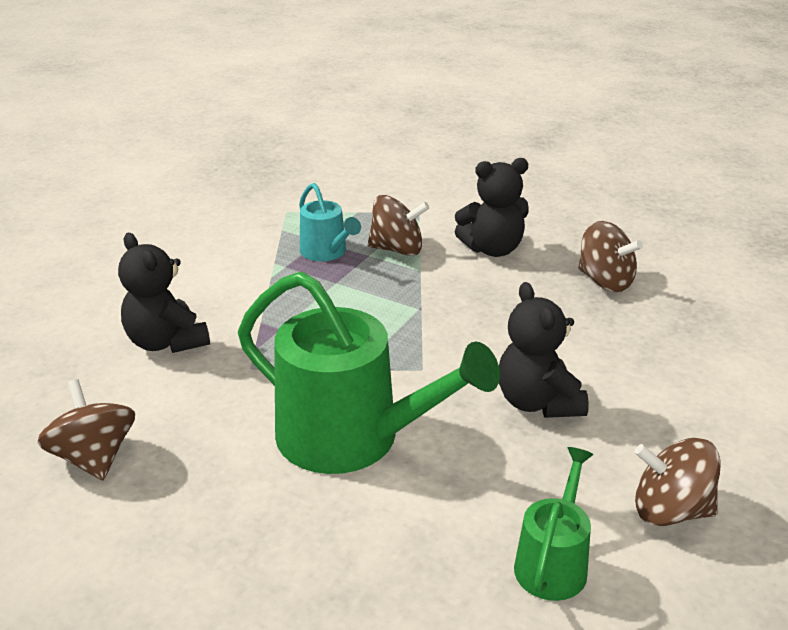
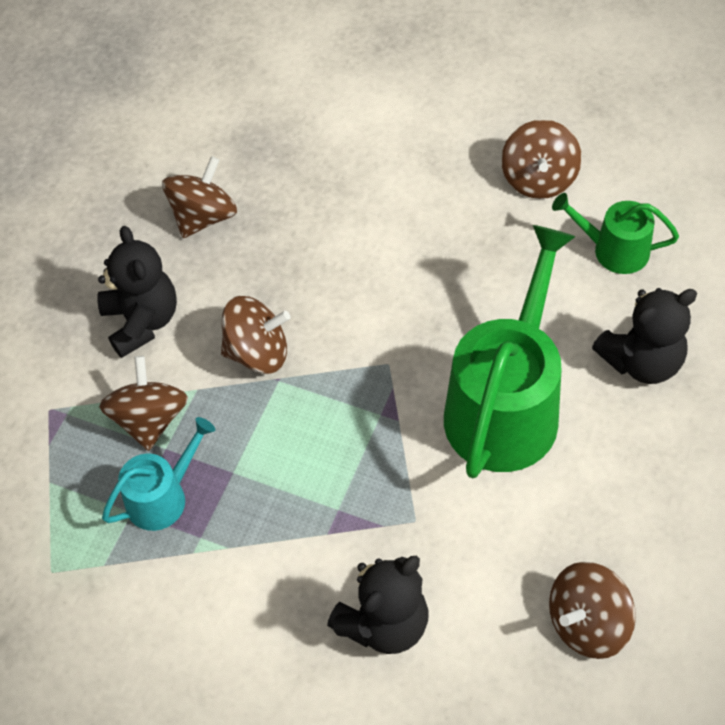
camera: 95 degrees left, 25 degrees up
(450, 300) = (258, 352): none -> brown spinning top
(538, 402) = (423, 267): black teddy bear -> black teddy bear (642, 361)

